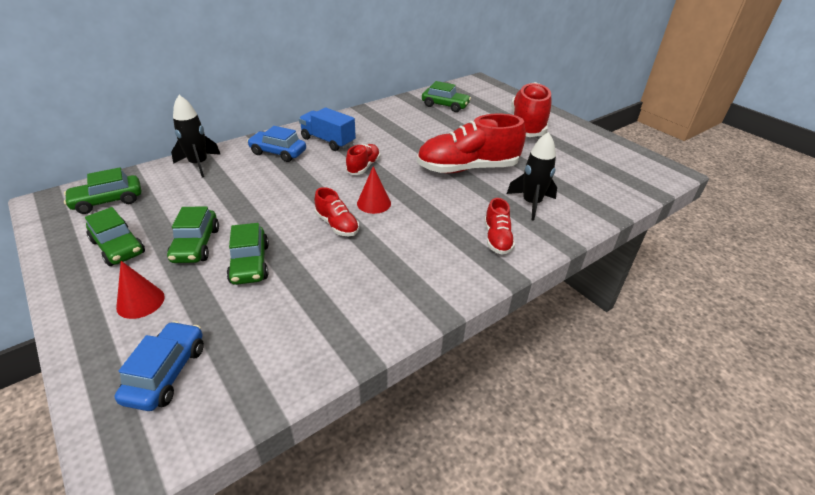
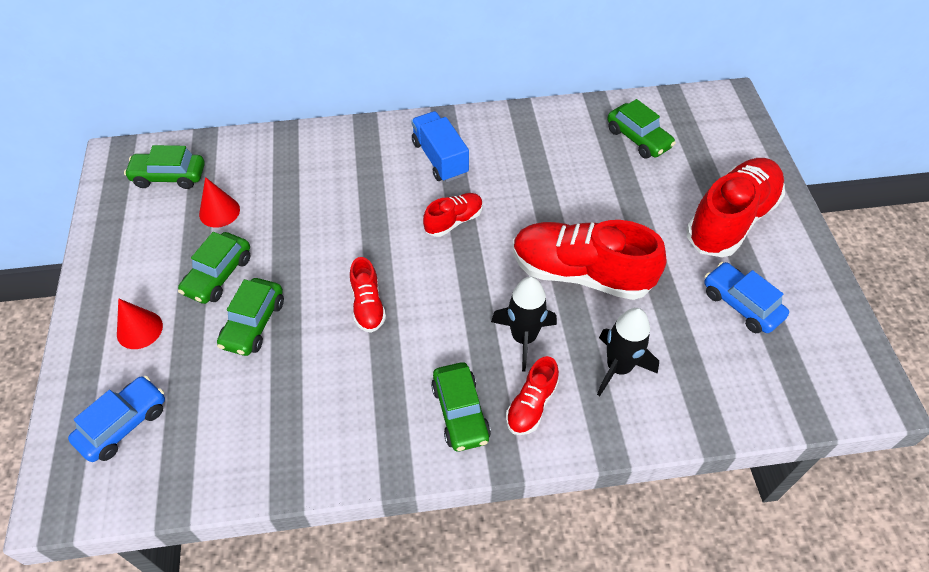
camera: 30 degrees right, 15 degrees up
(118, 247) = (151, 248): green car -> green car (460, 412)
(199, 164) = (278, 149): black rocket -> black rocket (523, 338)
(278, 153) = (371, 160): blue car -> blue car (741, 304)
(374, 203) = (428, 287): red cone -> red cone (219, 211)

